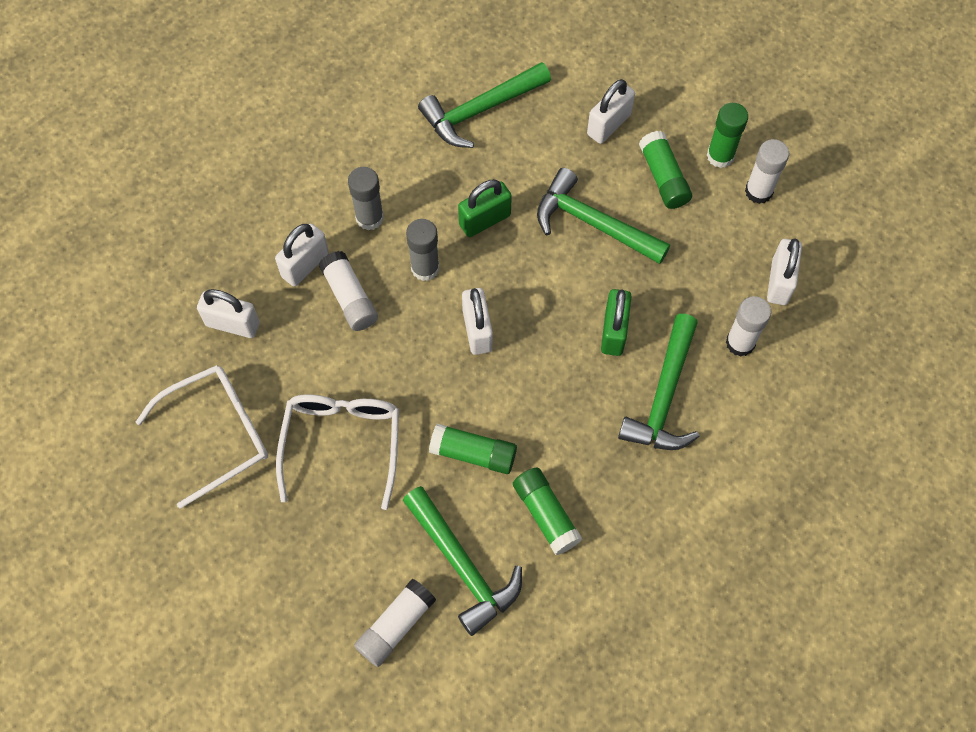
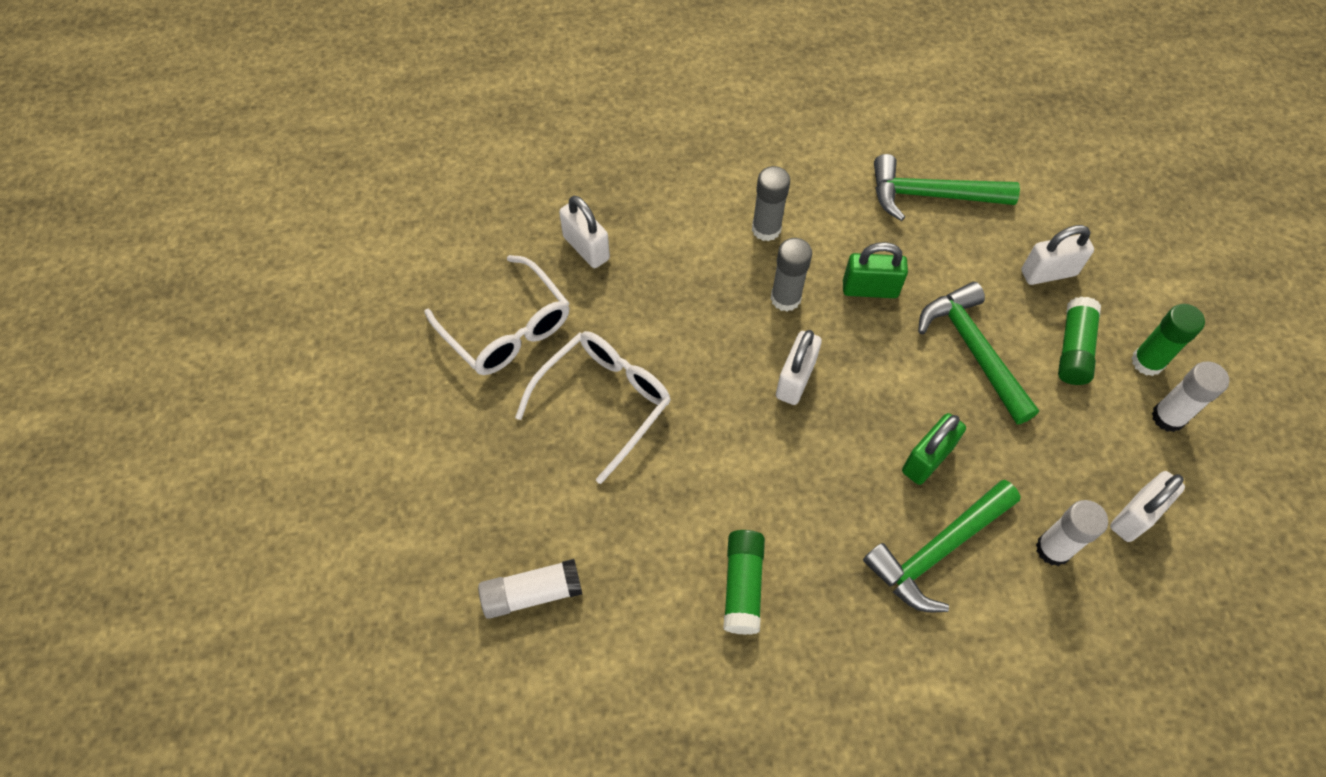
camera: 35 degrees right, 5 degrees down
(218, 434) = (507, 328): white glasses -> white glasses turned 45 degrees clockwise
(305, 265) = (682, 236): white padlock -> none
(349, 297) = (700, 284): white glue stick -> none
(463, 566) = (631, 581): green hammer -> none
(473, 454) = (714, 486): green glue stick -> none

